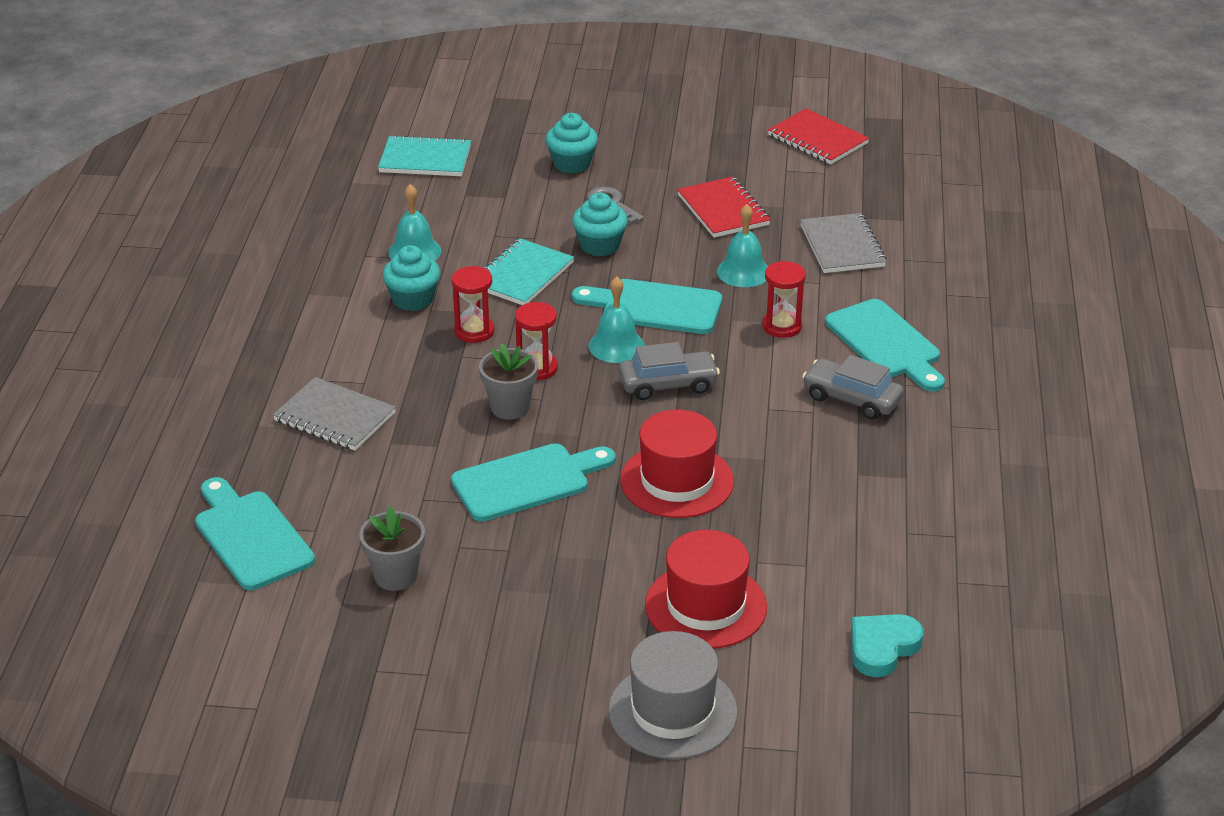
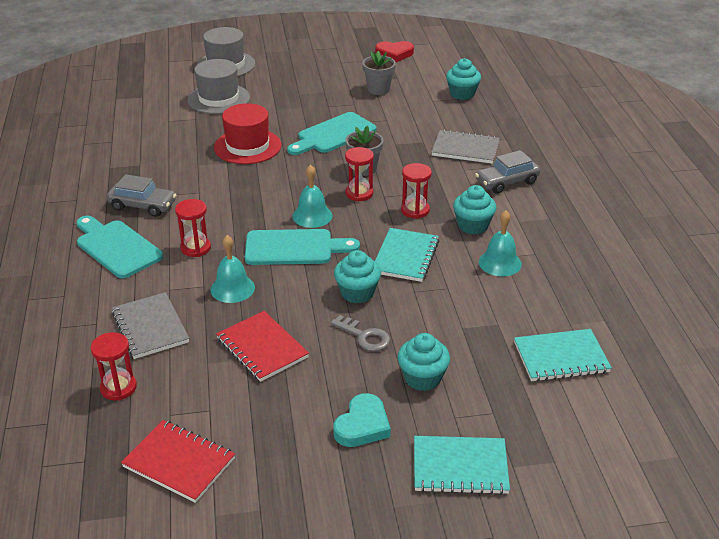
camera: 165 degrees right, 0 degrees up
(251, 536) = (462, 94): turquoise cutting board -> turquoise cupcake
(303, 680) = (394, 54): none -> red heart
(576, 104) = (460, 467): none -> turquoise notebook
(668, 384) = (268, 196): grey car -> grey car (507, 182)
(706, 606) = (218, 99): red hat -> grey hat
(875, 199) = (118, 388): none -> red hourglass
(882, 647) = (128, 96): turquoise heart -> turquoise heart (362, 425)

